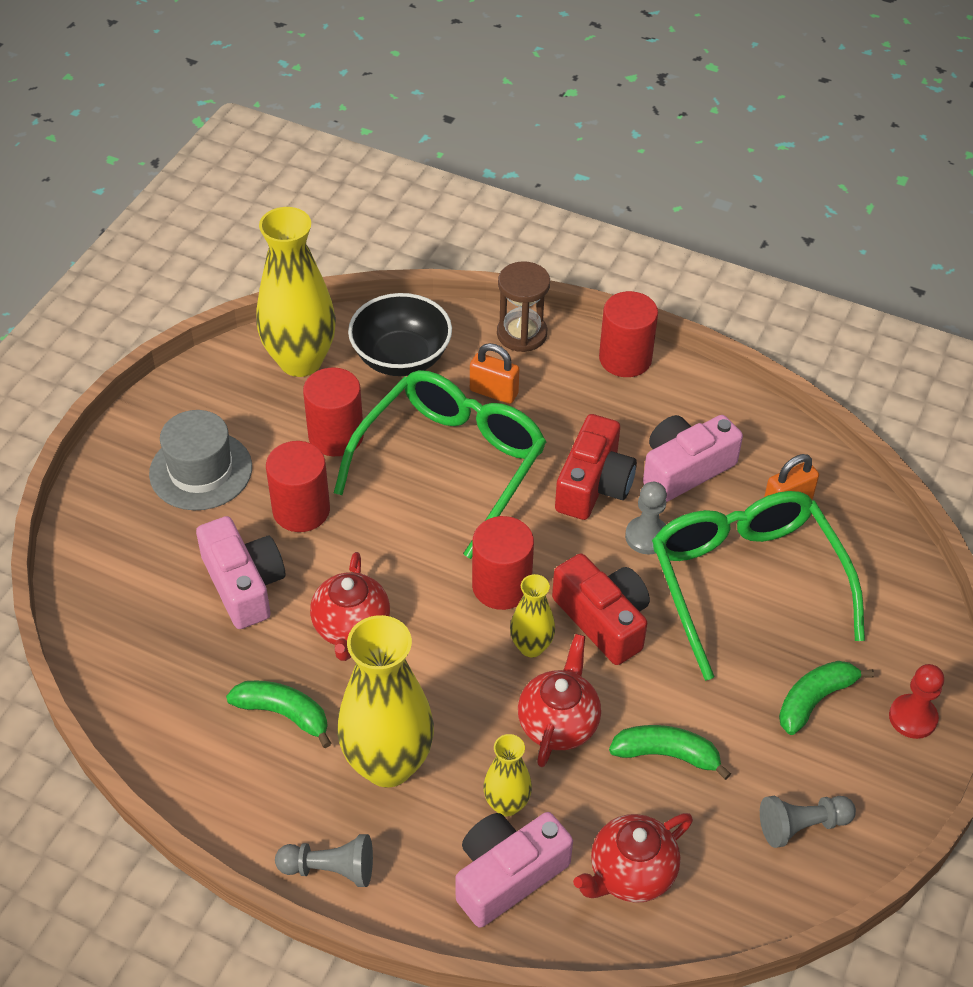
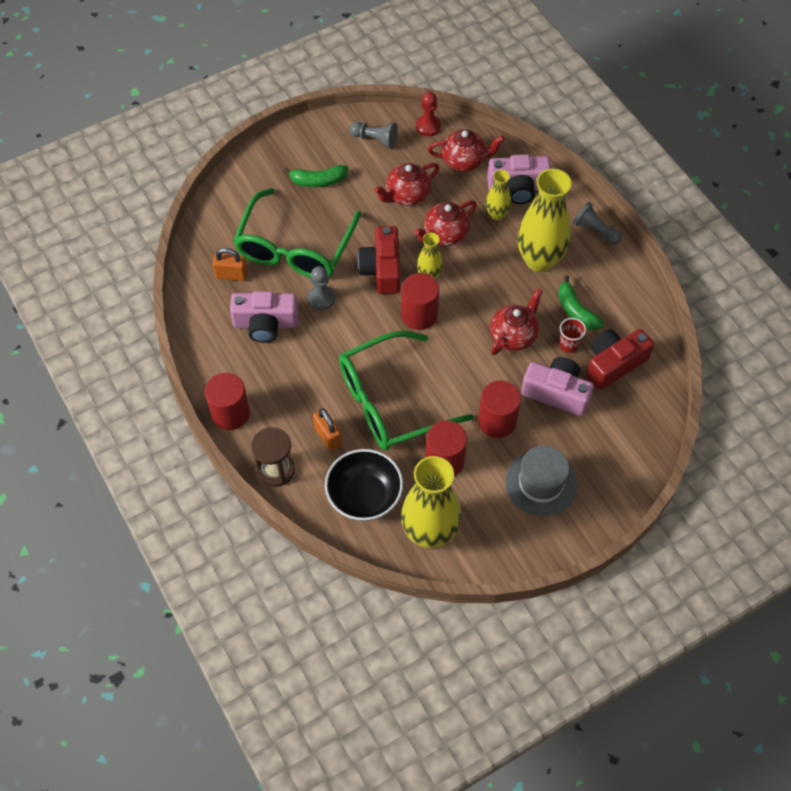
camera: 145 degrees left, 10 degrees up
(244, 584) = (556, 392): pink camera -> pink camera turned 105 degrees clockwise
(264, 657) = (569, 345): none -> red cup
(593, 484) = (322, 343): red camera -> red camera (613, 364)
(667, 754) = (407, 195): green banana -> red teapot
(912, 717) = (283, 151): red pawn -> red pawn (428, 126)

